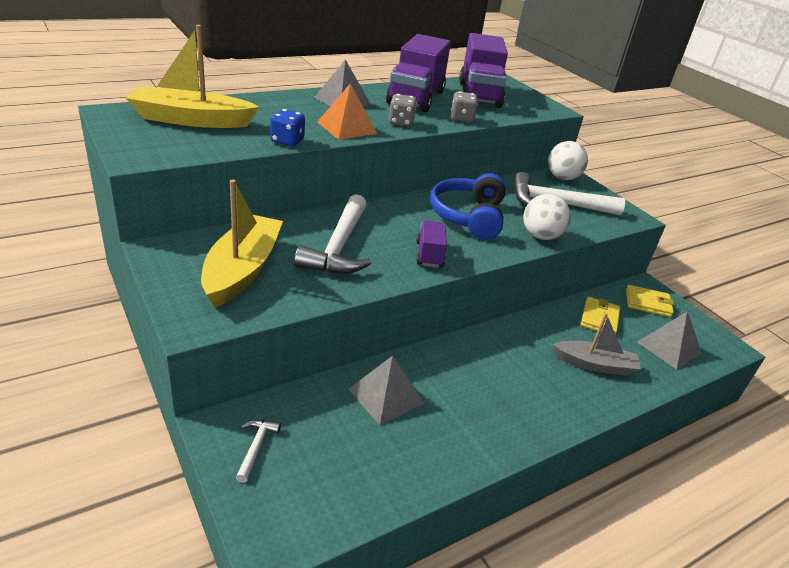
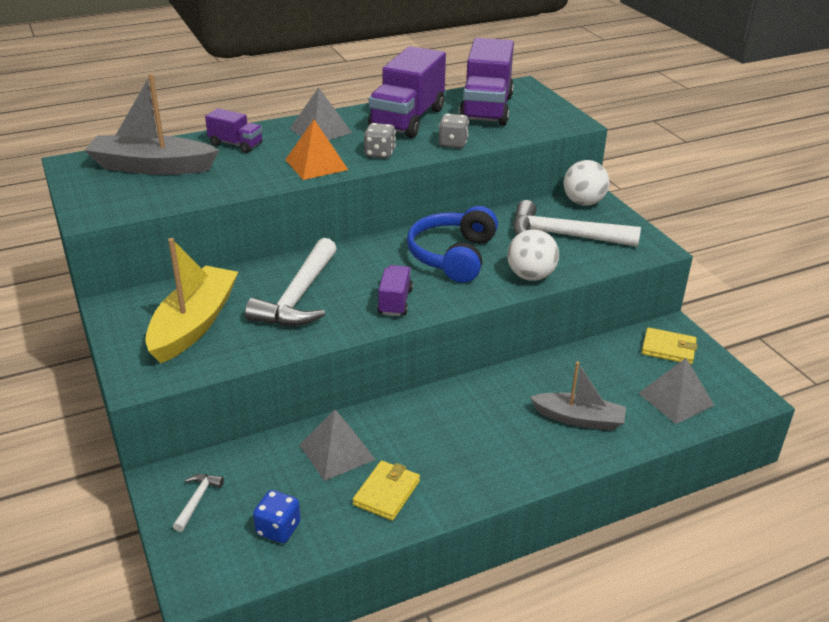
camera: 10 degrees right, 0 degrees up
(191, 120) = (152, 167): yellow boat -> grey boat
(268, 107) = (236, 144): none -> purple truck
(287, 141) = (247, 185): blue dice -> blue dice (278, 529)
(599, 318) = (602, 367): yellow wallet -> yellow wallet (386, 493)

